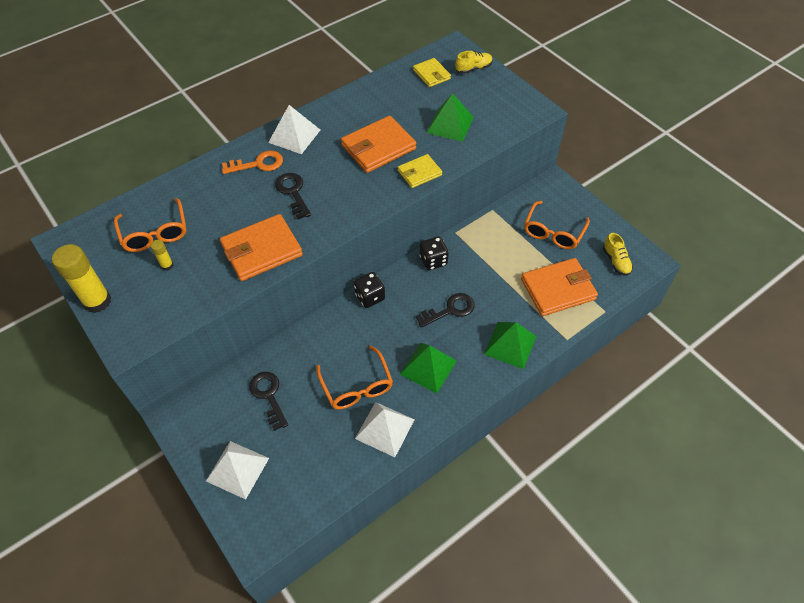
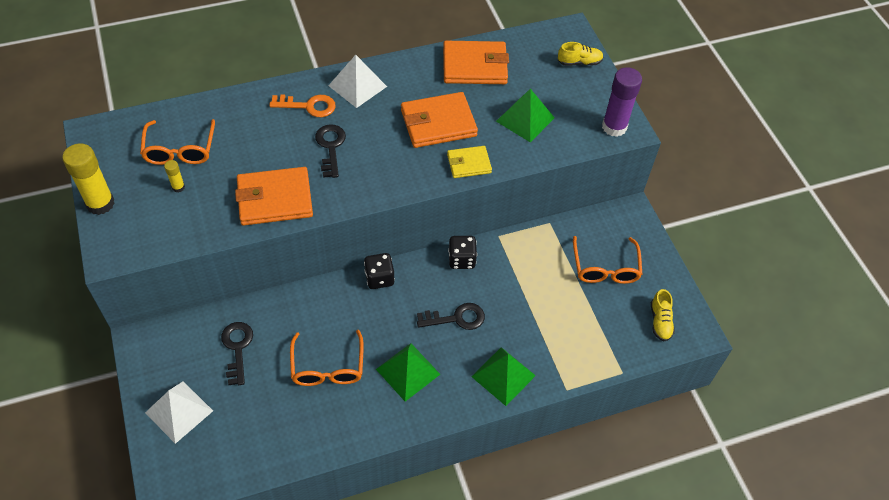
camera: 15 degrees right, 0 degrees up
(384, 429) = (337, 420): white pyramid -> none
(431, 74) = (530, 56): yellow wallet -> none
(525, 111) = (614, 127): none -> purple glue stick
(553, 232) = (605, 268): orange glasses -> orange glasses turned 45 degrees counterclockwise
(558, 289) = (581, 332): orange wallet -> orange wallet (474, 66)

